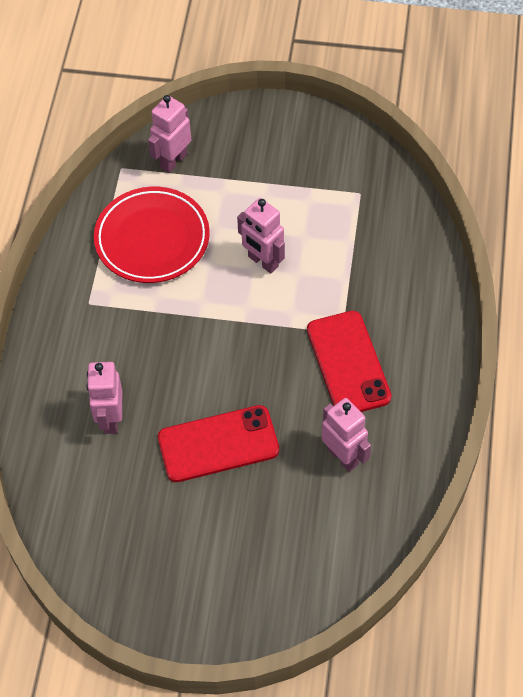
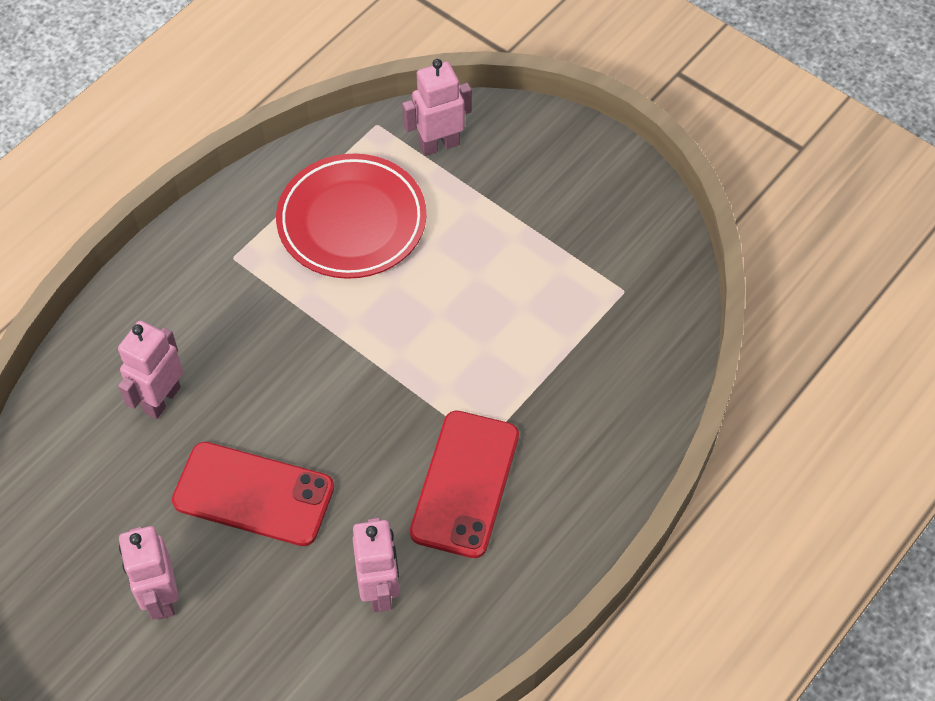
camera: 30 degrees right, 0 degrees up
(263, 262) = (454, 312): pink robot -> pink robot (161, 597)

